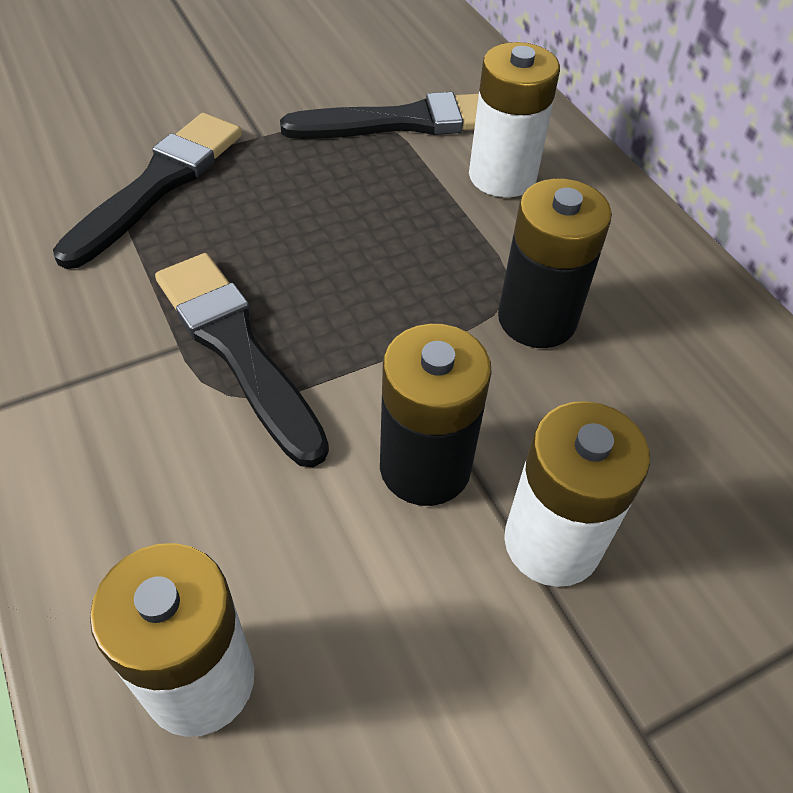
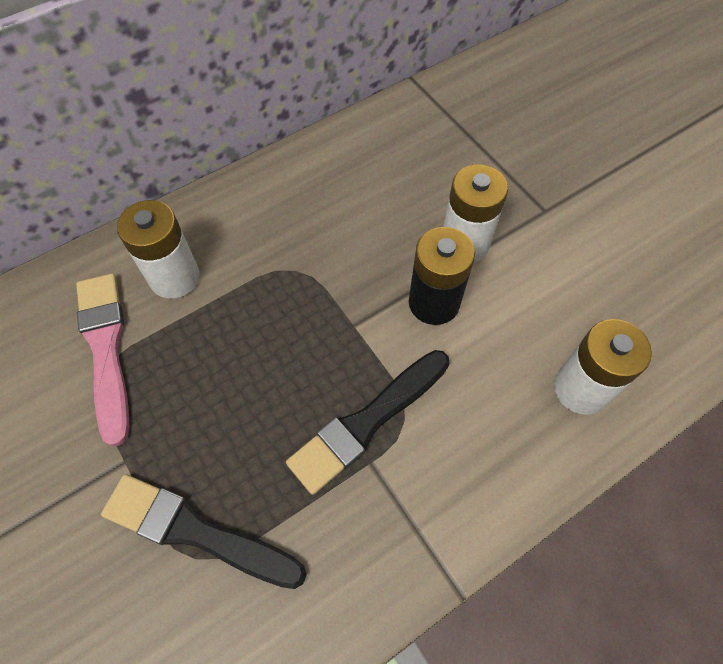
camera: 95 degrees left, 10 degrees up
(405, 122) = (106, 349): black brush -> pink brush
(537, 319) = (314, 253): black battery -> none

